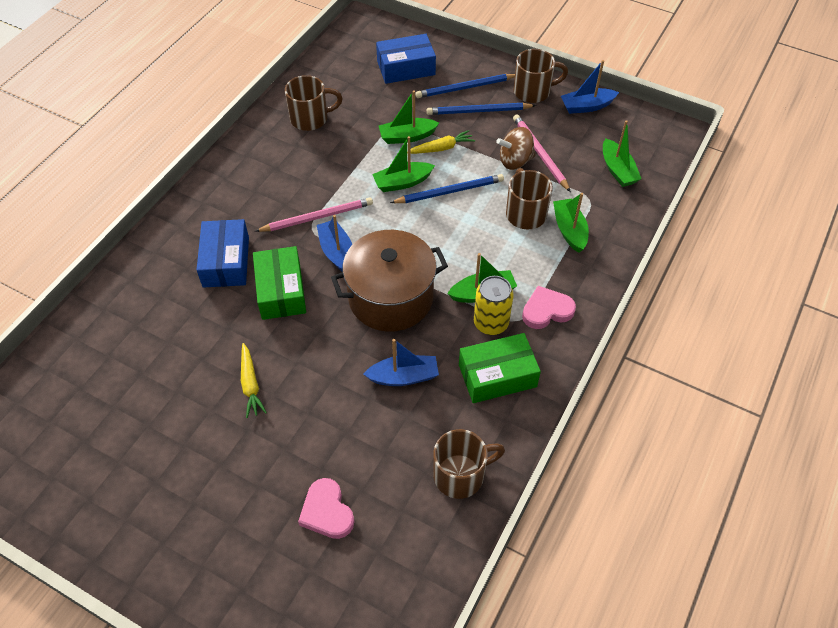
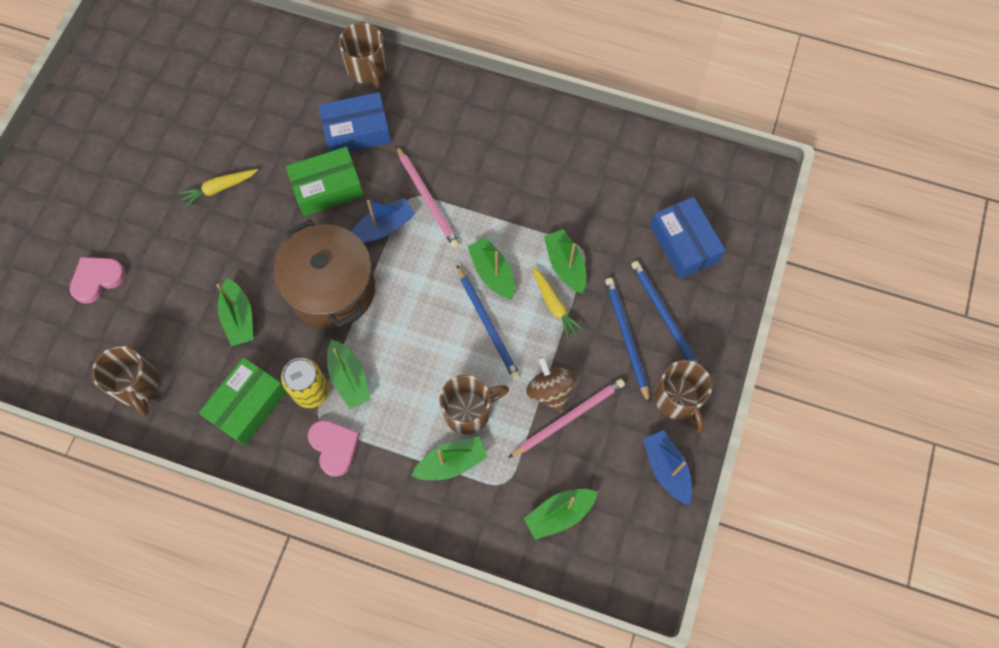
camera: 80 degrees right, 15 degrees up
(310, 118) = (572, 160): brown mug -> brown mug (367, 69)
(403, 377) = (239, 318): blue boat -> green boat
(497, 375) = (248, 405): green box -> green box turned 60 degrees clockwise

